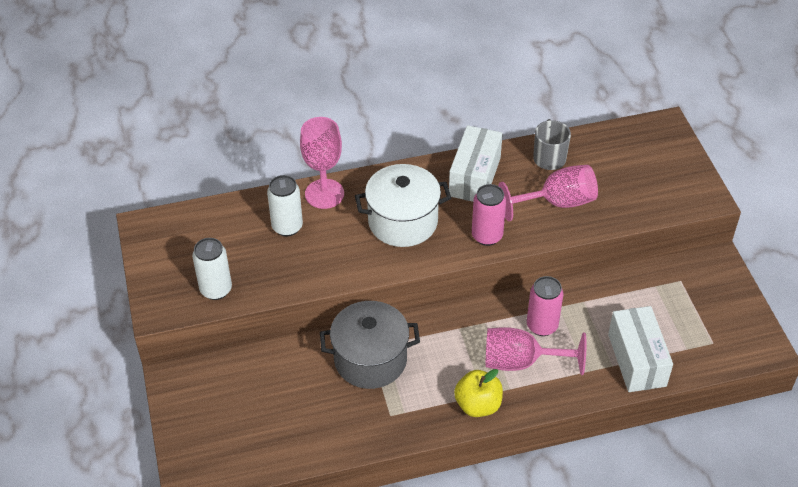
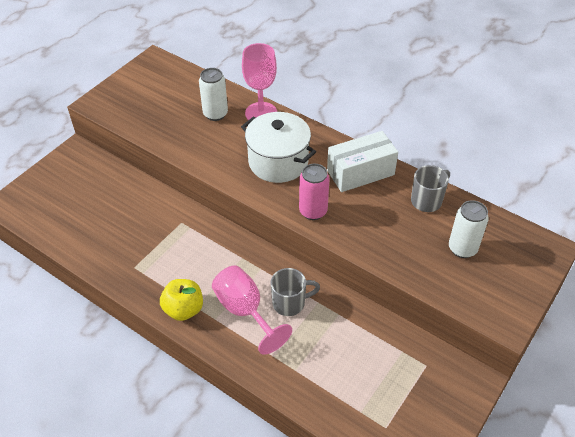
camera: 50 degrees right, 0 degrees up
(216, 289) = (134, 115): white can -> white can (462, 248)
(370, 359) = (171, 229): grey pot -> none
(542, 326) = (290, 303): pink can -> grey mug
(557, 203) = (388, 230): pink goblet -> none
(636, 360) = (315, 383): white box -> none

